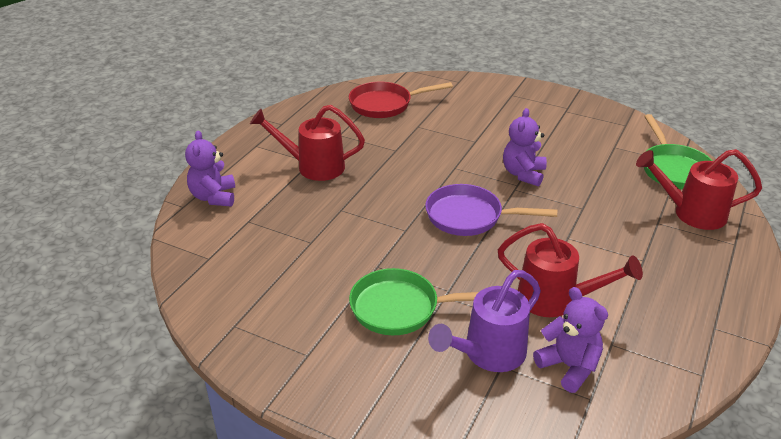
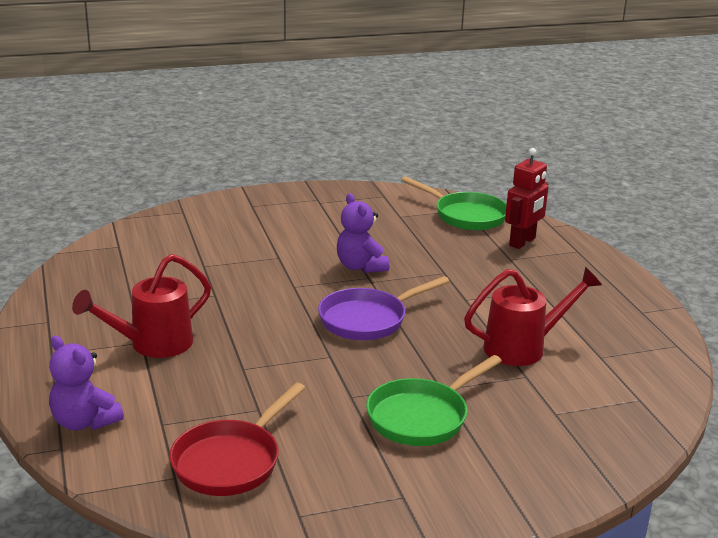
camera: 45 degrees left, 10 degrees down
(385, 104) = (138, 259): red pan -> red pan (231, 461)
(488, 354) = (535, 411): purple watering can -> none
(569, 367) = (597, 387): purple teddy bear -> none
(692, 213) = (522, 242): red watering can -> red robot

